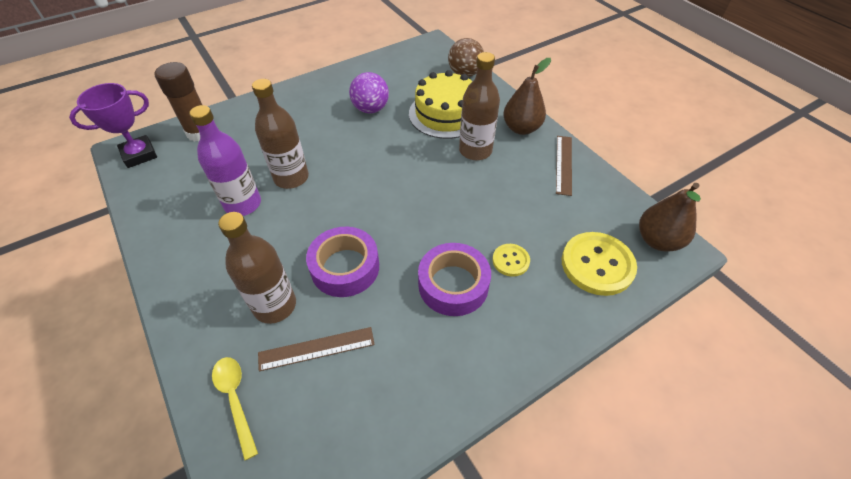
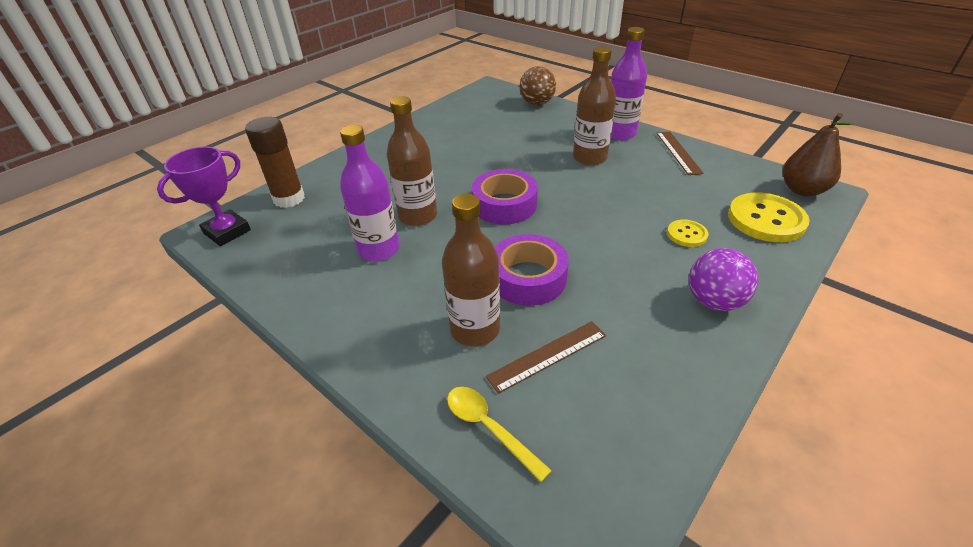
camera: 15 degrees left, 10 degrees down
(371, 109) = (463, 146): purple ball -> purple ball (714, 301)
(445, 114) = (540, 136): yellow cake -> none
(453, 284) = (647, 266): purple tape -> purple tape (504, 205)
(521, 128) = (620, 133): brown pear -> purple bottle

